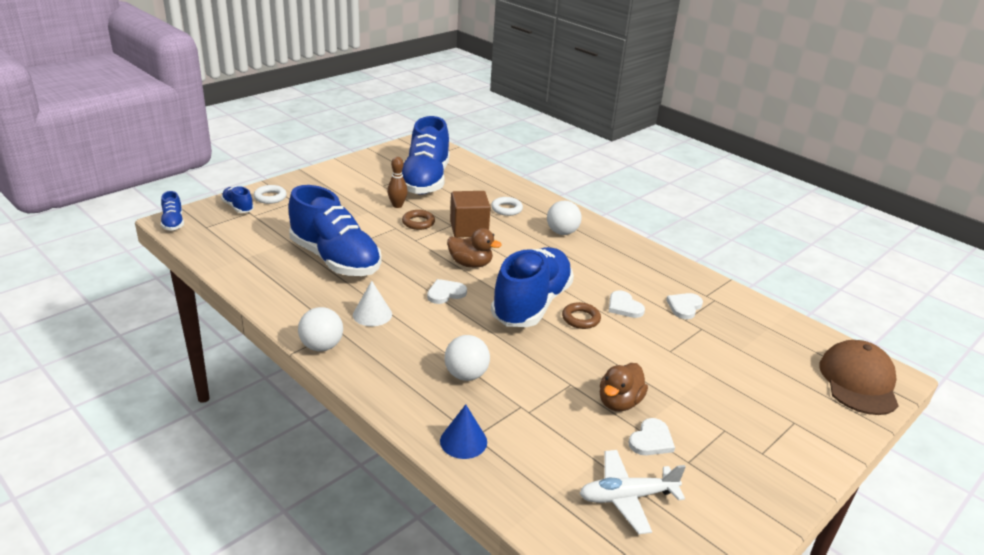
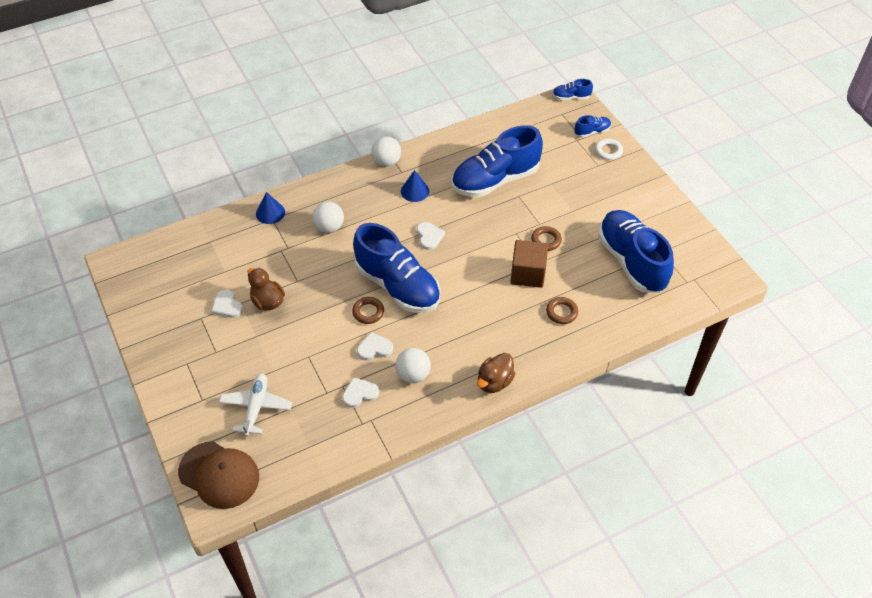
camera: 110 degrees right, 20 degrees up
(372, 314) = (415, 191): white cone -> blue cone
(397, 205) = (581, 231): brown bowling pin -> none
(425, 181) = (631, 261): blue shoe -> blue shoe turned 45 degrees clockwise
(470, 264) = (467, 261): brown duck -> brown duck (494, 382)
(506, 209) = (561, 312): white ring -> brown ring
(562, 232) = (507, 344): white ball -> white ball (413, 375)
(627, 497) = (191, 275): white plane -> white plane (256, 407)
(684, 307) = (359, 393): white heart -> white heart turned 75 degrees counterclockwise

